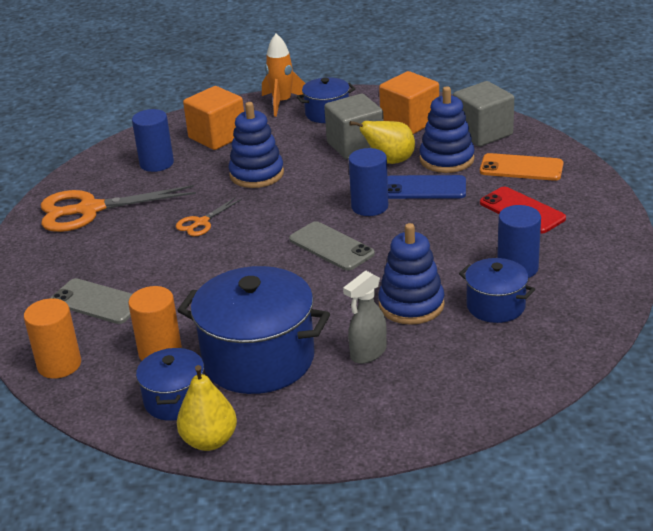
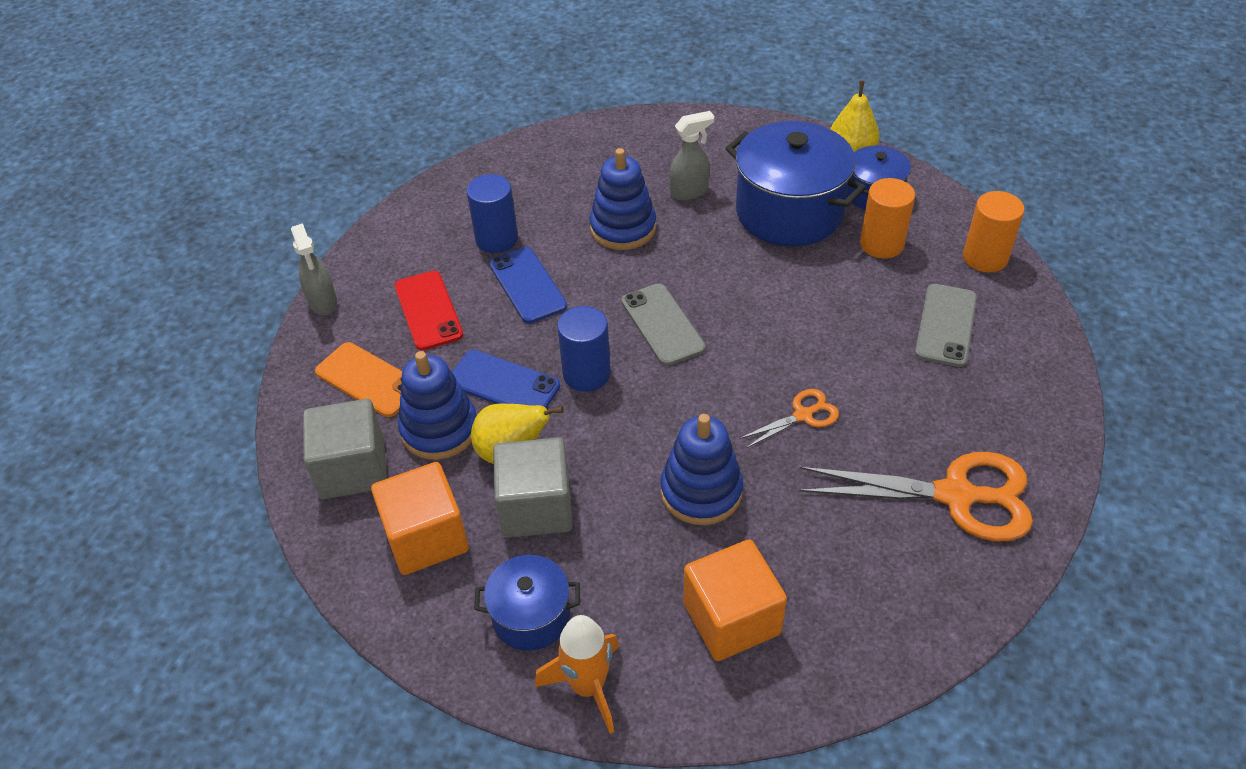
camera: 160 degrees left, 15 degrees up
(97, 302) = (945, 325): grey phone -> grey phone turned 60 degrees clockwise
(157, 163) = (844, 577): blue cylinder -> none
(459, 244) = (527, 285): none -> blue phone
(495, 306) = (549, 205): blue pot -> none
(608, 195) = (323, 302): none -> grey spray bottle

